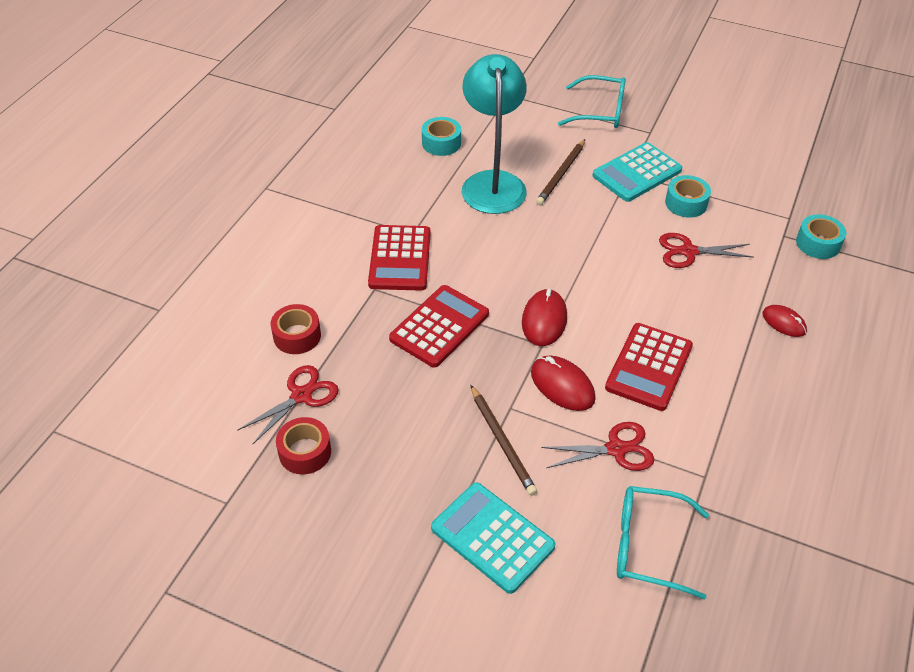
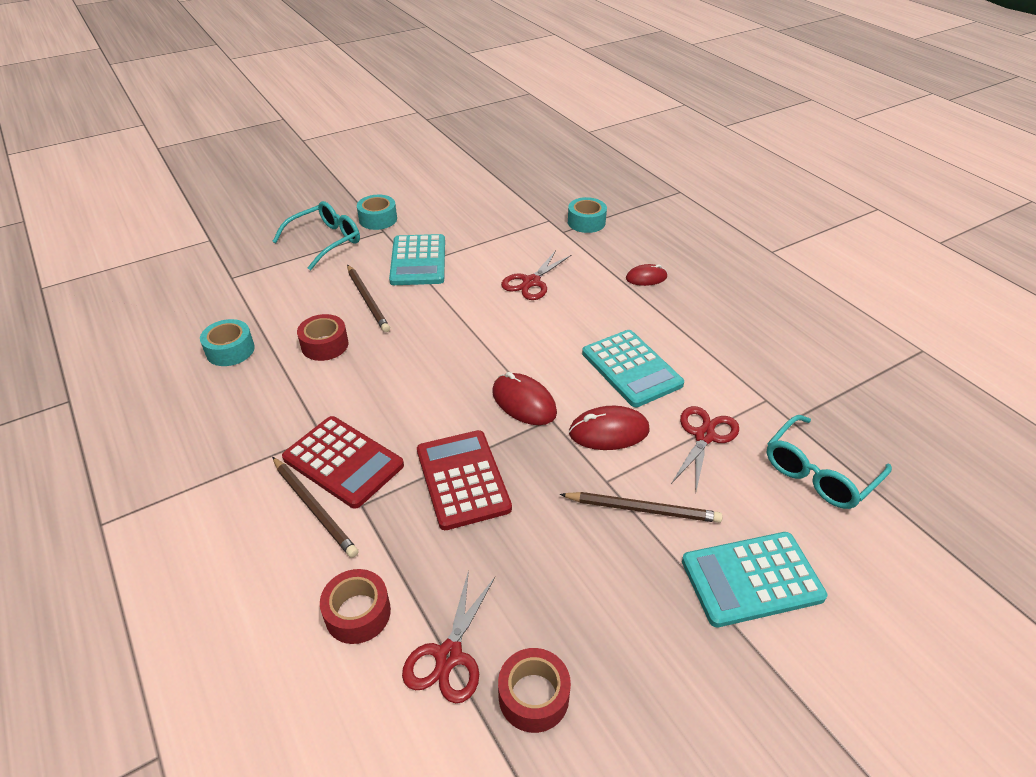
camera: 55 degrees left, 5 degrees down
(301, 396) = (449, 656): red scissors -> red scissors turned 150 degrees counterclockwise
(353, 268) = (314, 508): none -> brown pencil
(492, 183) = (325, 345): turquoise lamp -> red tape
(649, 367) = (631, 369): red calculator -> turquoise calculator
(686, 203) = (480, 256): turquoise tape -> turquoise tape (378, 219)

